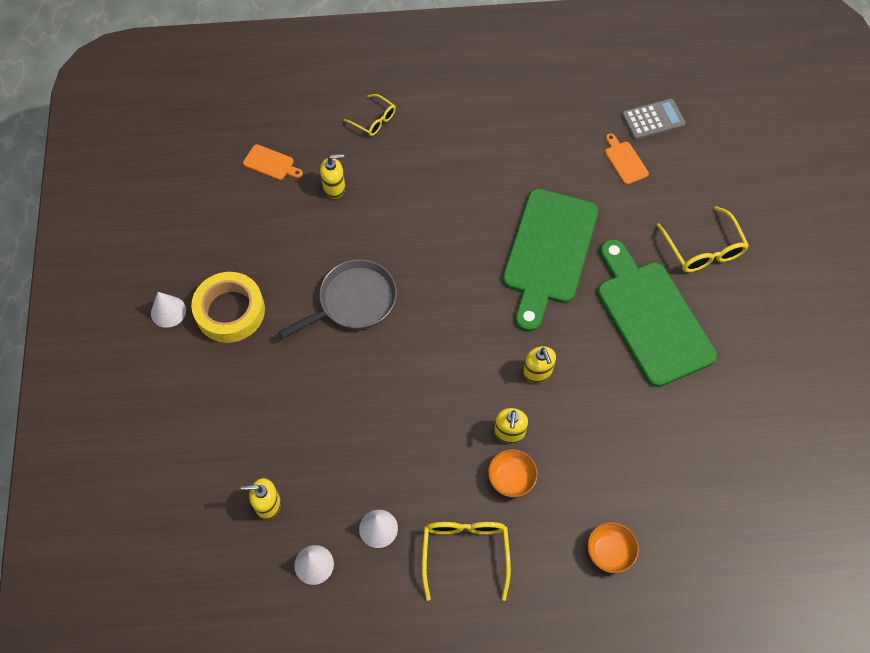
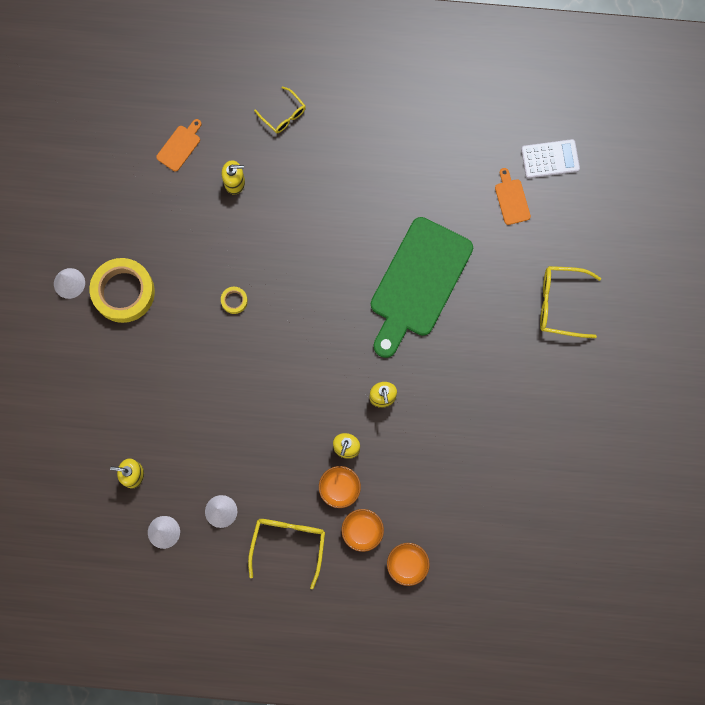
camera: 10 degrees right, 15 degrees up
(271, 163) = (180, 146): orange cutting board -> orange cutting board turned 90 degrees counterclockwise
(354, 301) = (234, 301): grey pan -> yellow tape
(548, 522) = (362, 531): none -> orange bowl
(651, 317) = (495, 362): green cutting board -> none
(653, 120) = (550, 159): grey calculator -> white calculator
(703, 249) = (560, 304): yellow glasses -> yellow glasses turned 105 degrees clockwise

